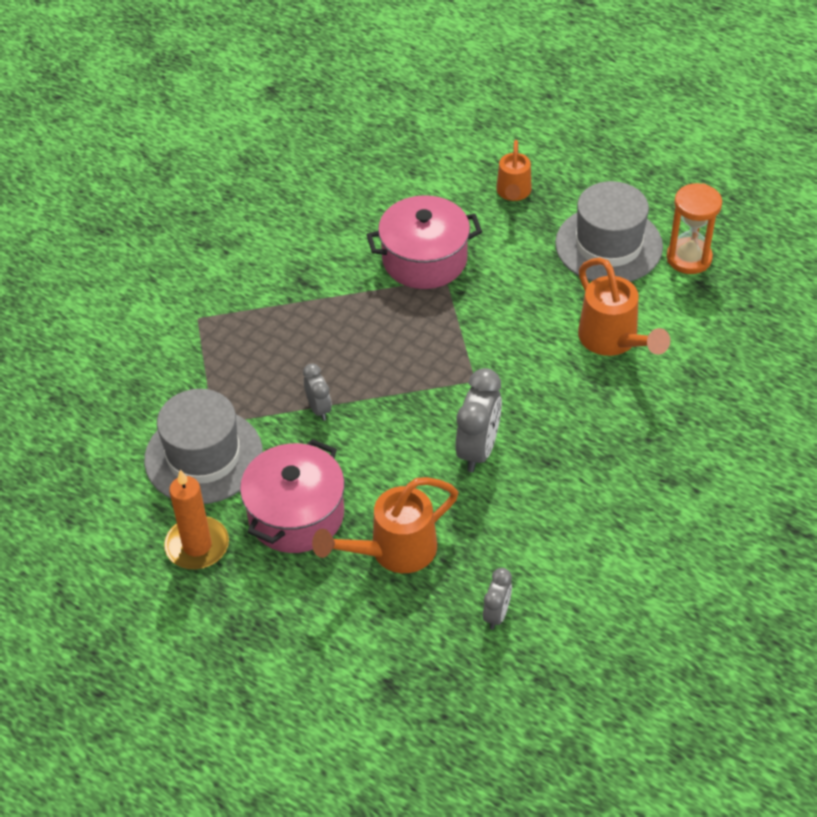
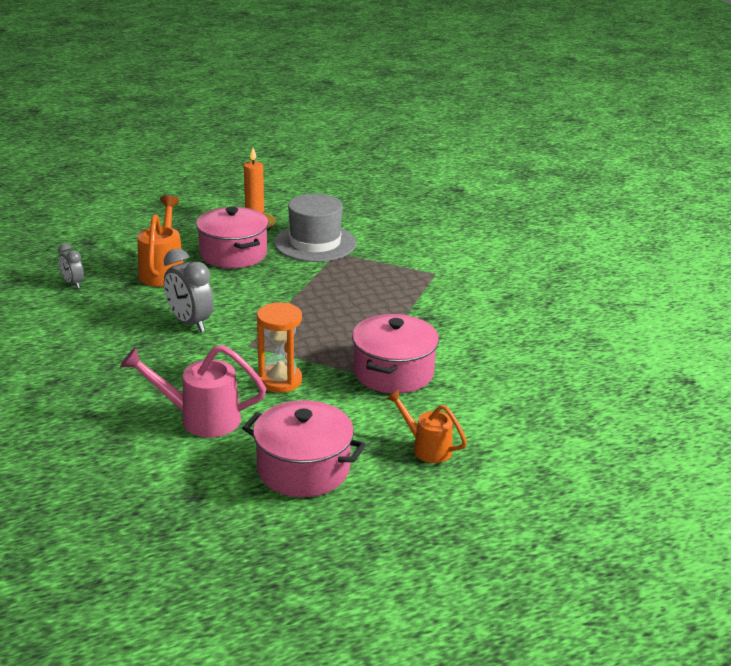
camera: 120 degrees right, 20 degrees down
(319, 409) = (302, 285): grey clock -> none
(608, 245) = (303, 469): grey hat -> pink pot
(613, 341) = (200, 418): orange watering can -> pink watering can
(689, 258) = (232, 507): orange hourglass -> orange hourglass (280, 381)

